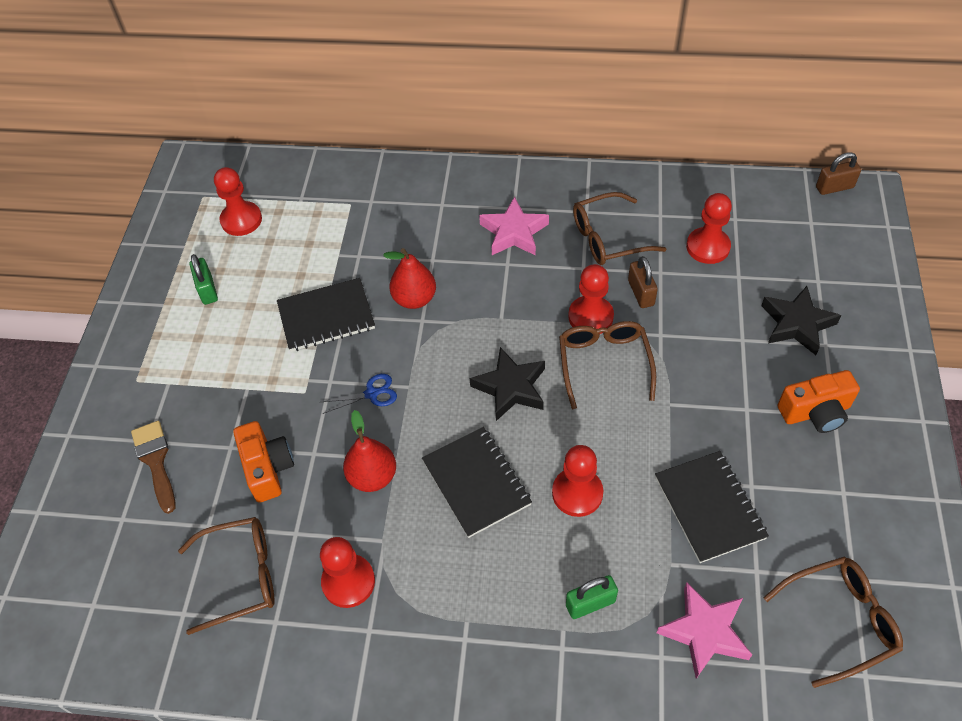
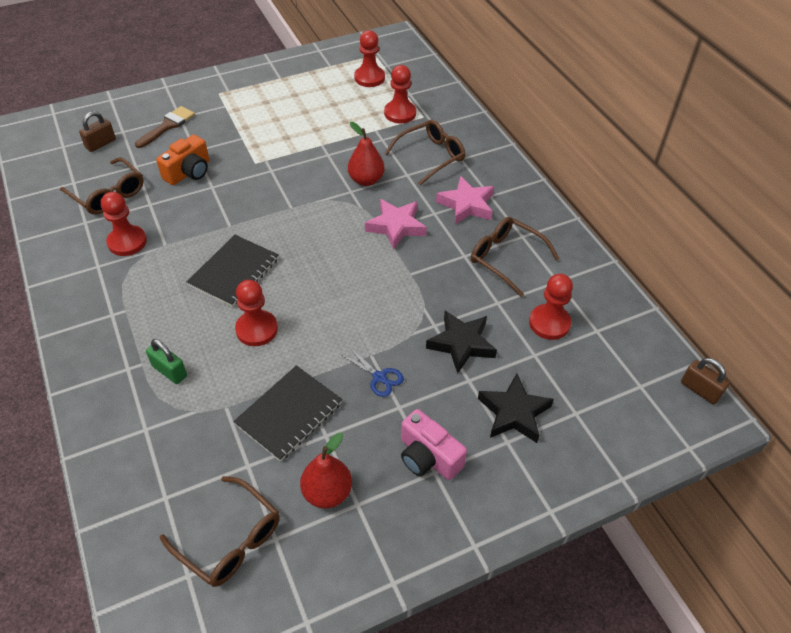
camera: 55 degrees right, 5 degrees down
(207, 290) = (304, 89): green padlock -> none
(326, 317) = (320, 147): black notebook -> none
(371, 394) = (273, 193): blue scissors -> blue scissors (379, 377)
(372, 476) = (210, 220): red pear -> red pear (327, 492)
(511, 388) = (324, 258): black star -> black star (461, 344)
(590, 317) = (420, 277): red pawn -> red pawn (400, 113)
(604, 363) = (382, 301): brown glasses -> brown glasses (431, 156)
(641, 293) = (466, 298): brown padlock -> brown padlock (101, 144)
(704, 632) = (177, 449): pink star -> pink star (396, 226)
(815, 412) = (428, 457): orange camera -> pink camera

